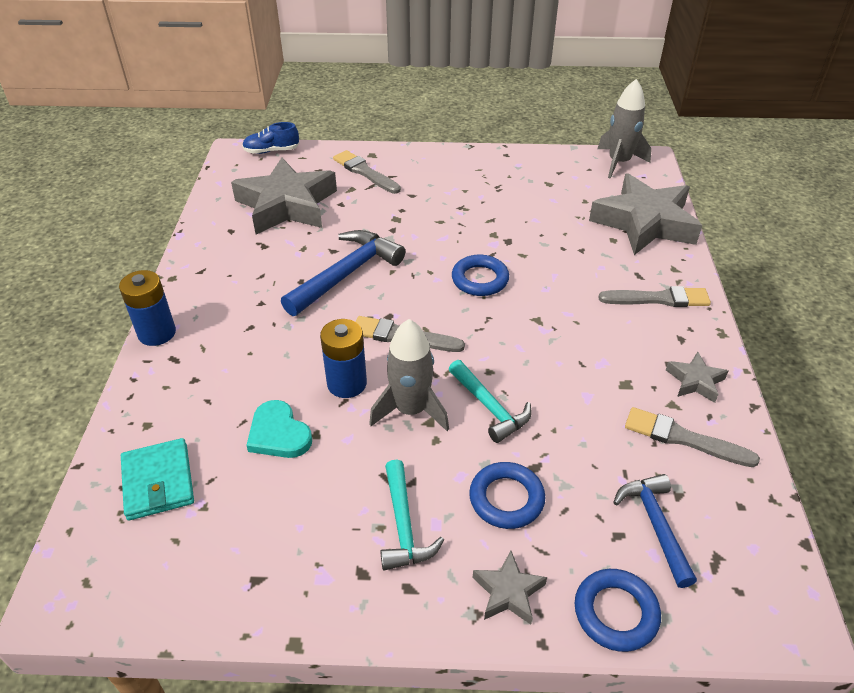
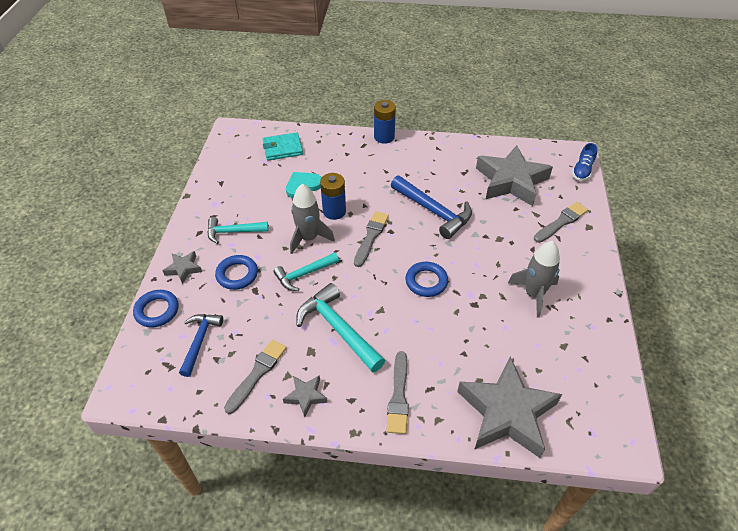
camera: 95 degrees right, 5 degrees up
(271, 151) = (582, 170): blue shoe -> blue shoe turned 150 degrees counterclockwise
(580, 359) = (338, 328): none -> turquoise hammer
(619, 162) = (613, 415): grey rocket -> grey rocket (534, 294)
(655, 525) = (200, 341): blue hammer -> blue hammer turned 75 degrees counterclockwise

